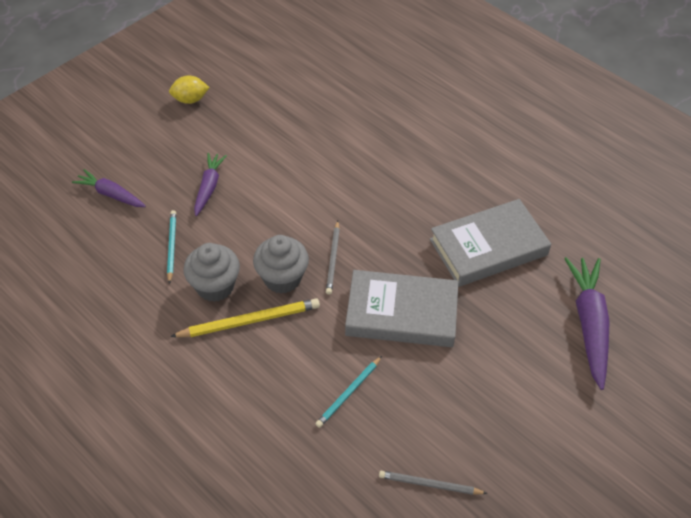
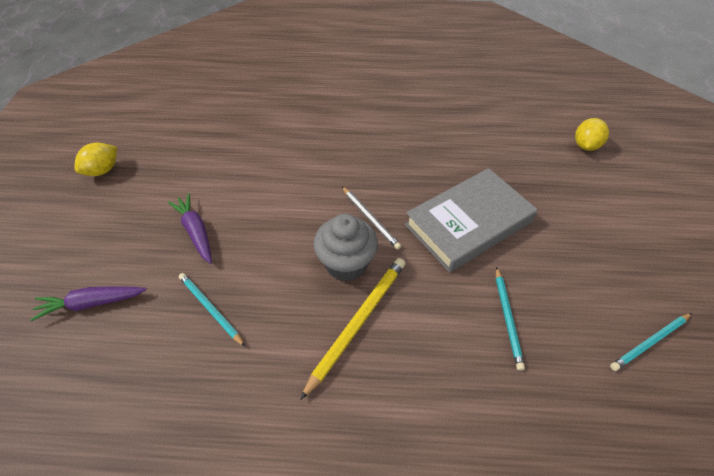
camera: 40 degrees left, 0 degrees up
(215, 286) = (292, 315): grey cupcake -> none
(429, 484) = (650, 342): grey pencil -> turquoise pencil
(488, 247) = (467, 137): grey book -> none
(588, 324) = (585, 145): purple carrot -> yellow lemon

